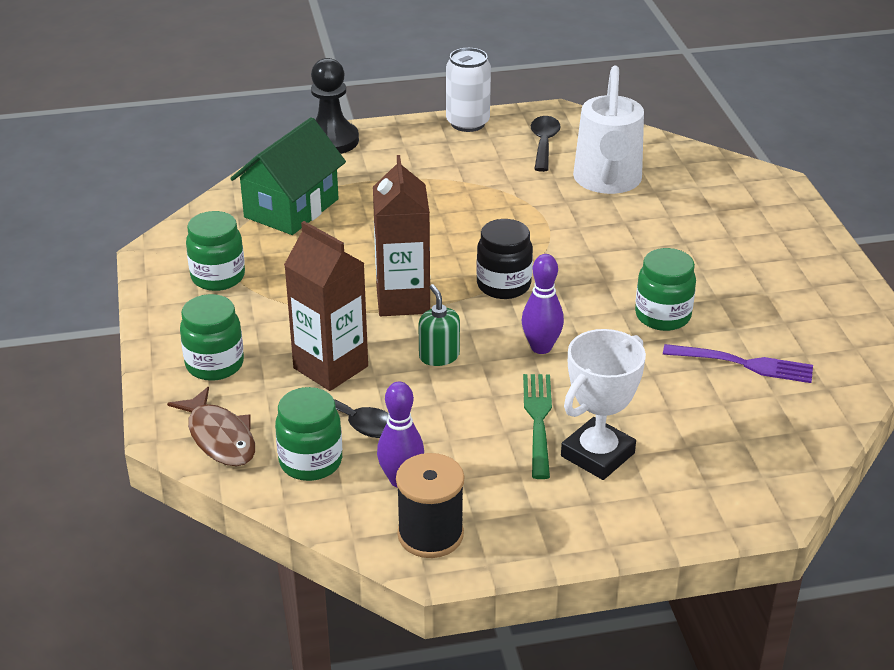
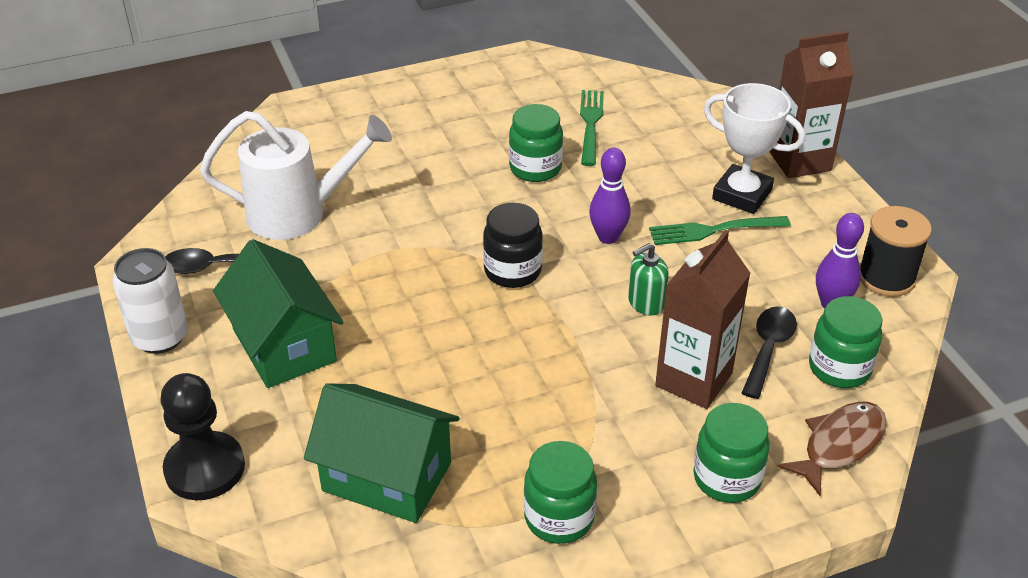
camera: 100 degrees left, 5 degrees up
(403, 300) = (559, 342): brown carton -> brown carton (799, 161)
(442, 171) = (284, 345): none -> green house
(744, 364) = (590, 124): purple fork -> green fork

